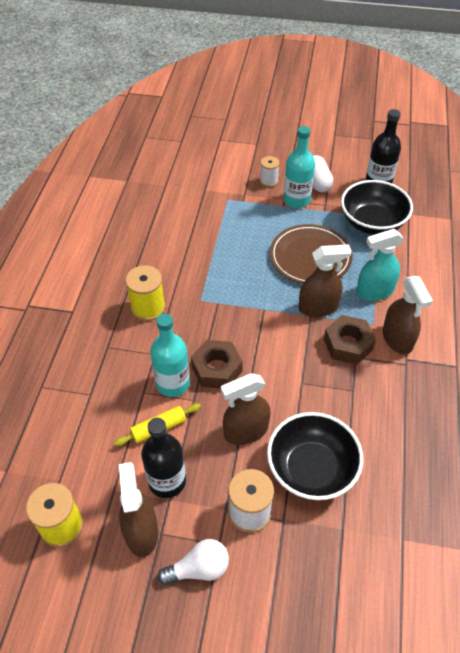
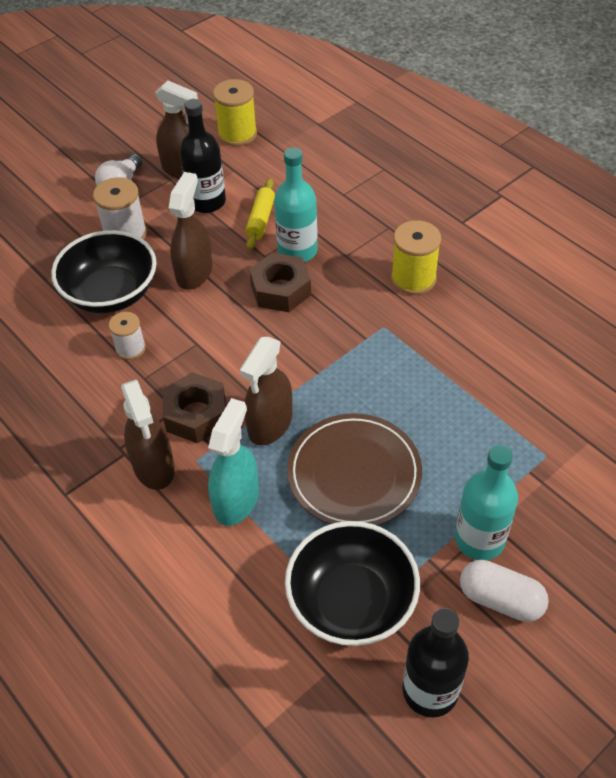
camera: 130 degrees right, 0 degrees up
(269, 181) = (552, 533): white spool -> white spool (130, 348)
(397, 339) = (154, 466): brown spray bottle -> brown spray bottle turned 135 degrees counterclockwise

